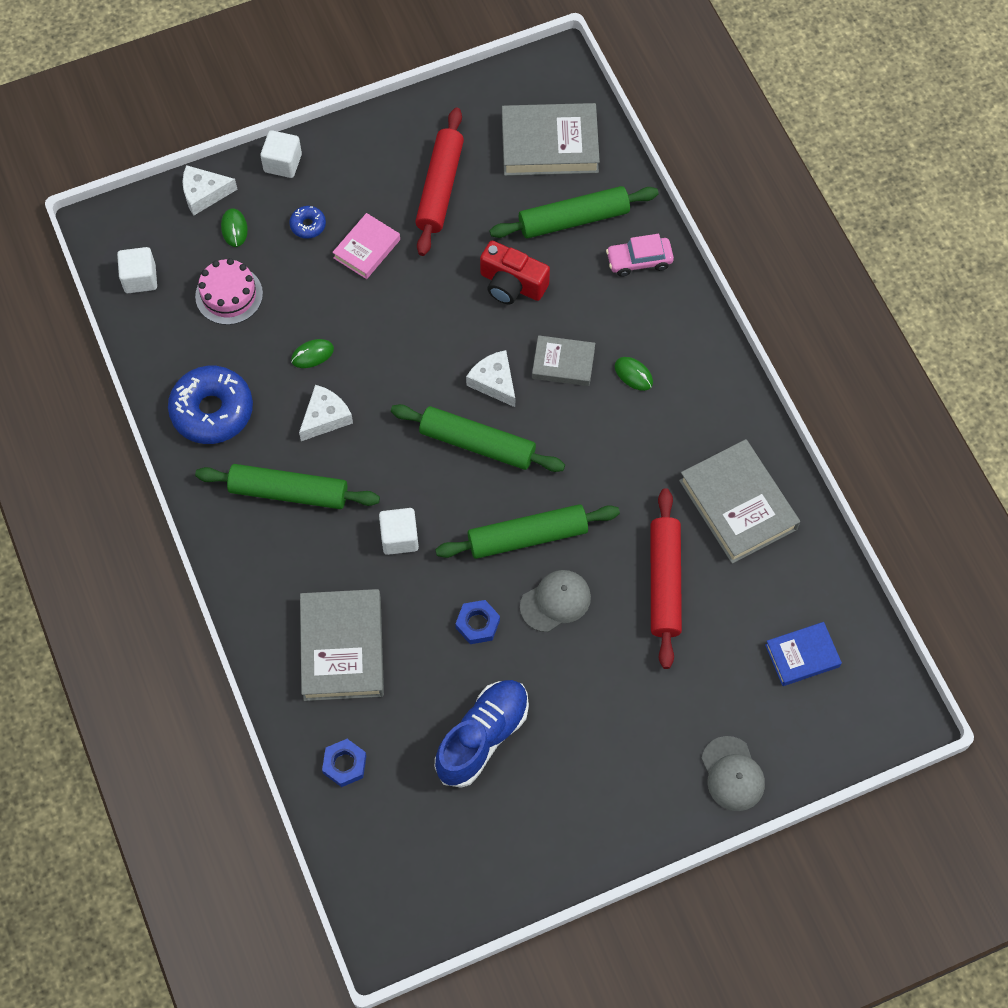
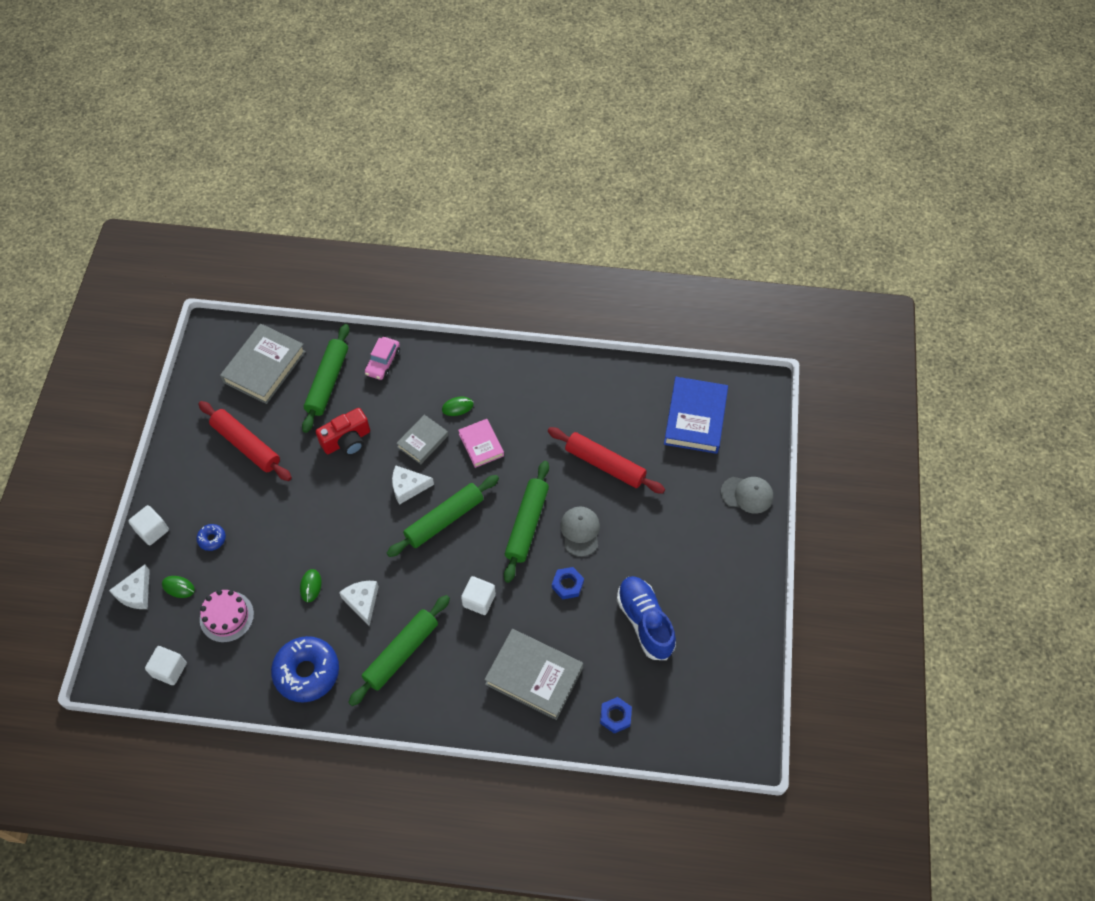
camera: 60 degrees left, 5 degrees down
(367, 249) = (257, 512): pink book -> pink book (481, 445)
(738, 505) = (580, 399): grey book -> none
(802, 656) = (695, 418): blue book -> blue book, size x1.72

